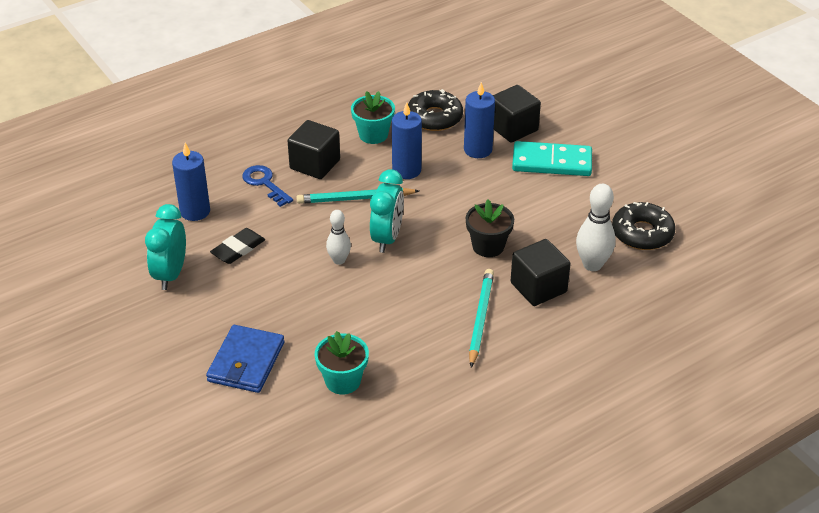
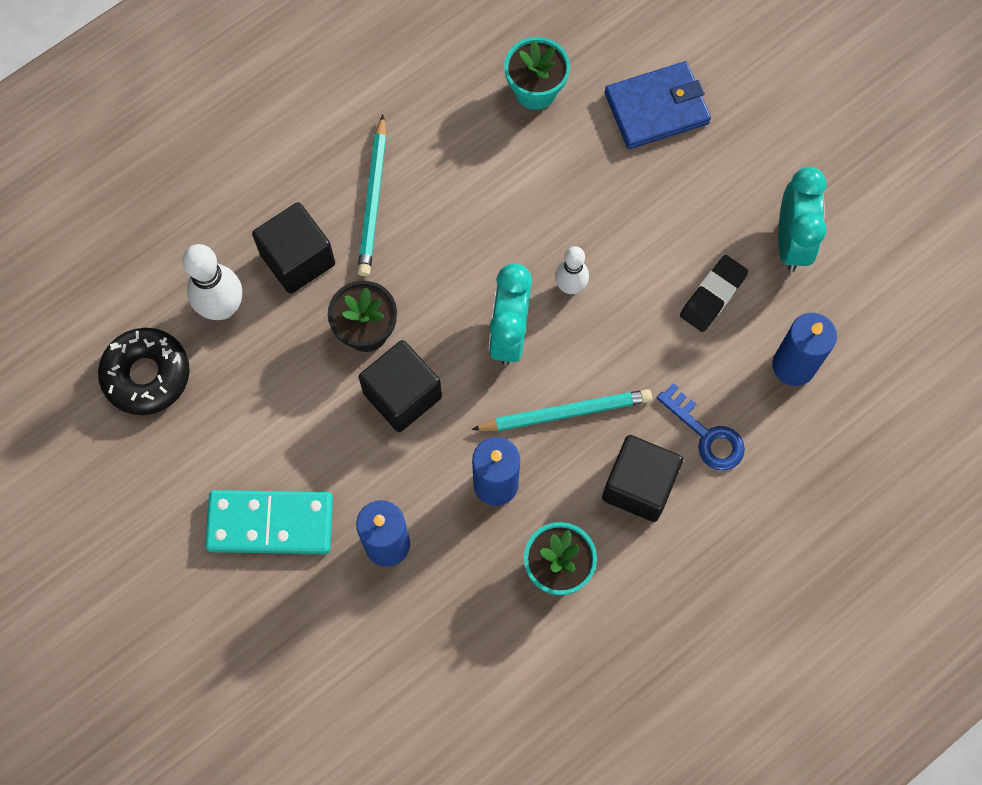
camera: 175 degrees right, 30 degrees up
(246, 362) = (657, 108): blue wallet -> blue wallet turned 60 degrees clockwise
(434, 117) = (462, 623): black donut -> none
(513, 128) = (331, 606): black cube -> black cube (402, 395)

